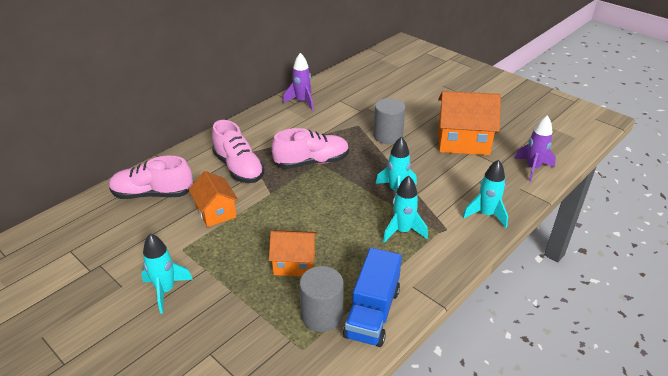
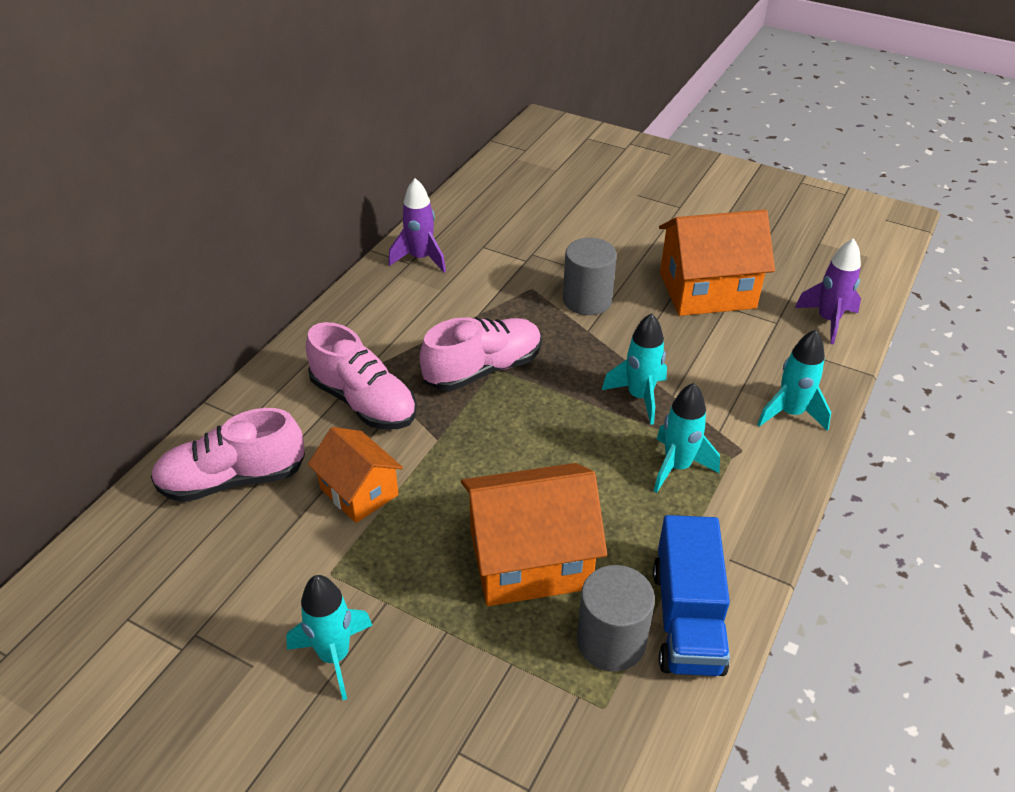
camera: 15 degrees left, 5 degrees up
(294, 263) = (530, 559): orange house -> orange house, size x1.65

